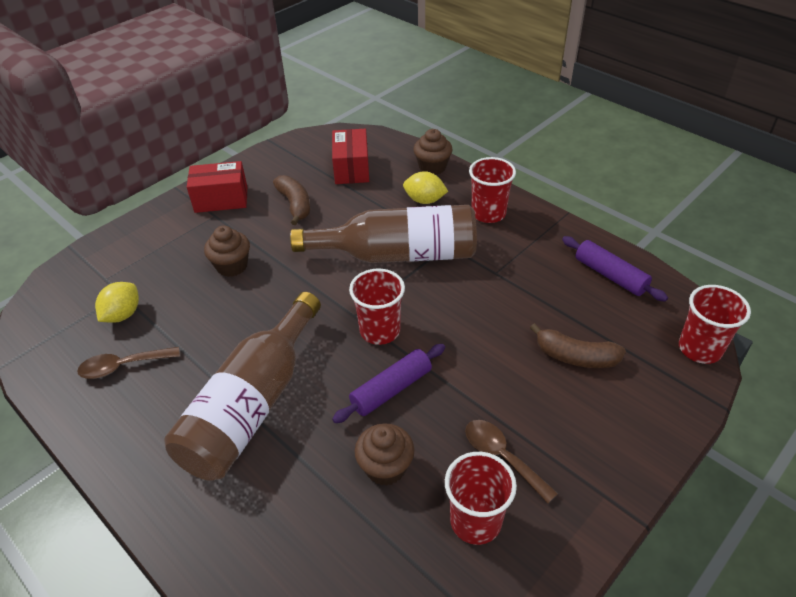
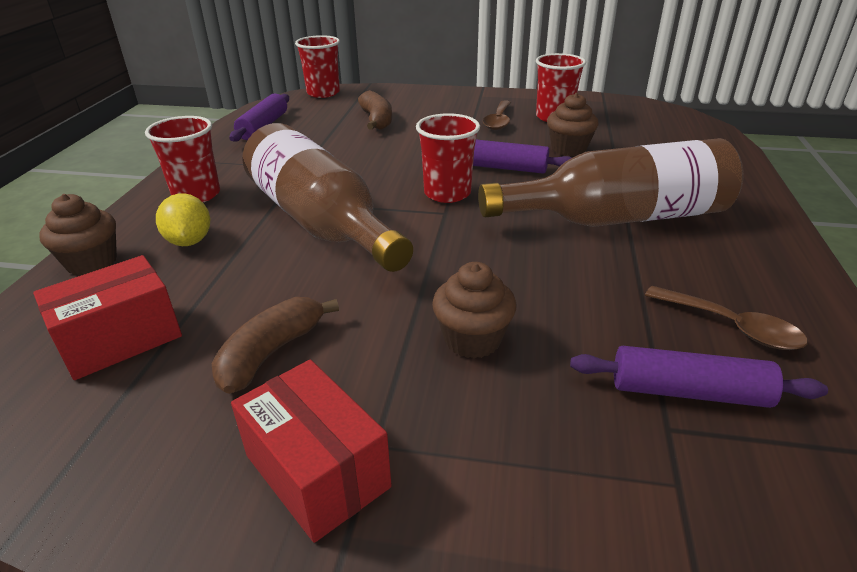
camera: 125 degrees left, 10 degrees down
(123, 314) = (688, 391): yellow lemon -> purple rolling pin

